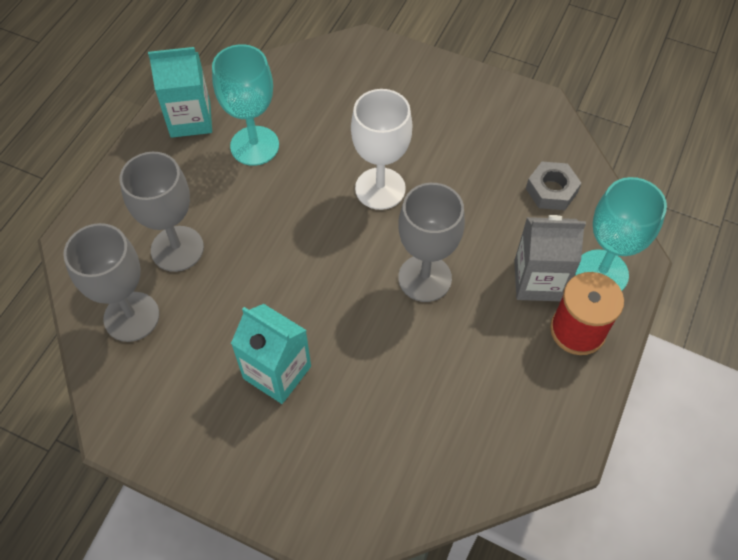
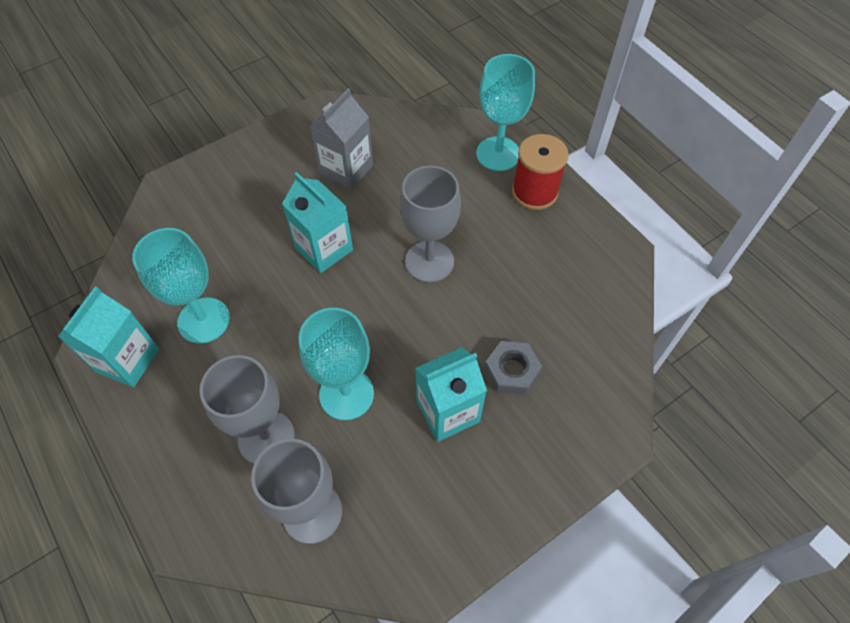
camera: 60 degrees left, 0 degrees up
(248, 284) = (346, 394): none -> turquoise goblet
(380, 188) = (324, 249): white goblet -> turquoise carton
(538, 280) = (479, 192): grey carton -> grey carton (346, 169)
(551, 190) = (409, 143): grey nut -> grey nut (512, 371)

